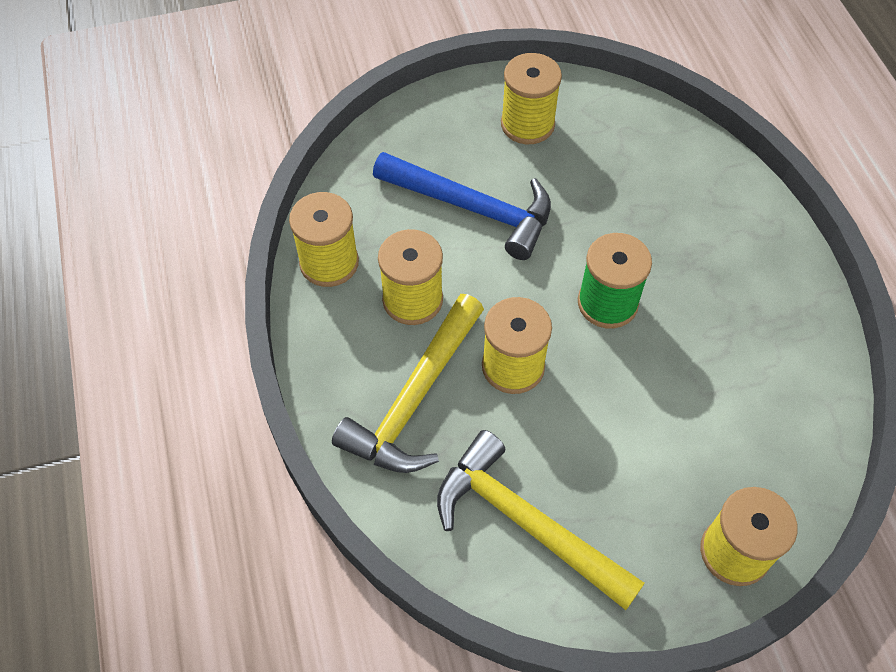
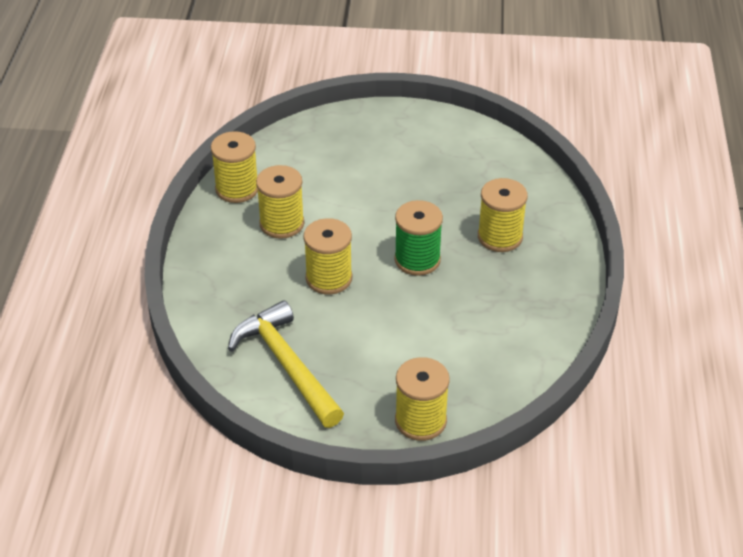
camera: 20 degrees right, 15 degrees down
(415, 398) = (252, 278): yellow hammer -> none
(472, 208) = (354, 181): blue hammer -> none
(527, 124) = (423, 142): yellow spool -> yellow spool (500, 237)

